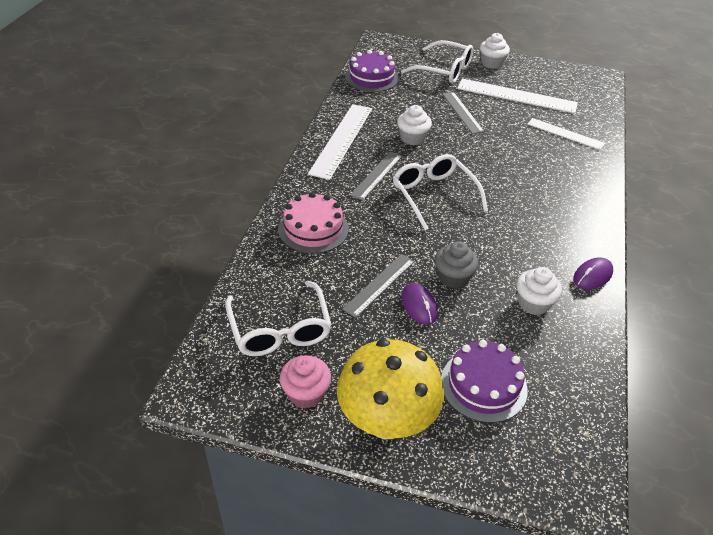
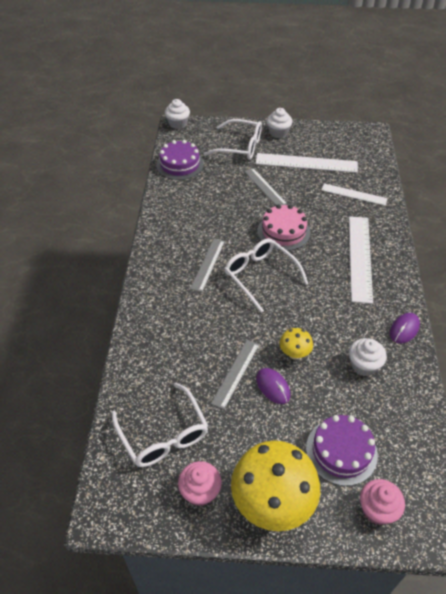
camera: 10 degrees left, 5 degrees up
(313, 229) = (167, 329): pink cake -> pink cake (283, 231)
(341, 140) = (169, 234): white ruler -> white ruler (359, 257)
(412, 138) = (229, 221): white cupcake -> white cupcake (178, 124)
(453, 277) = (294, 354): grey cupcake -> yellow mushroom
(512, 454) = (377, 509): none -> pink cupcake

